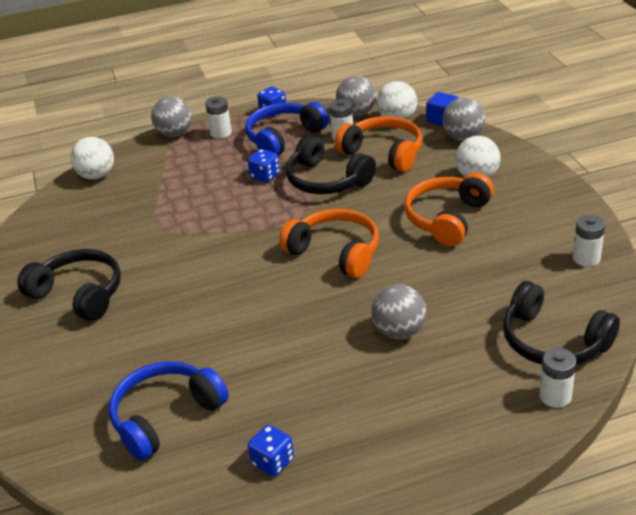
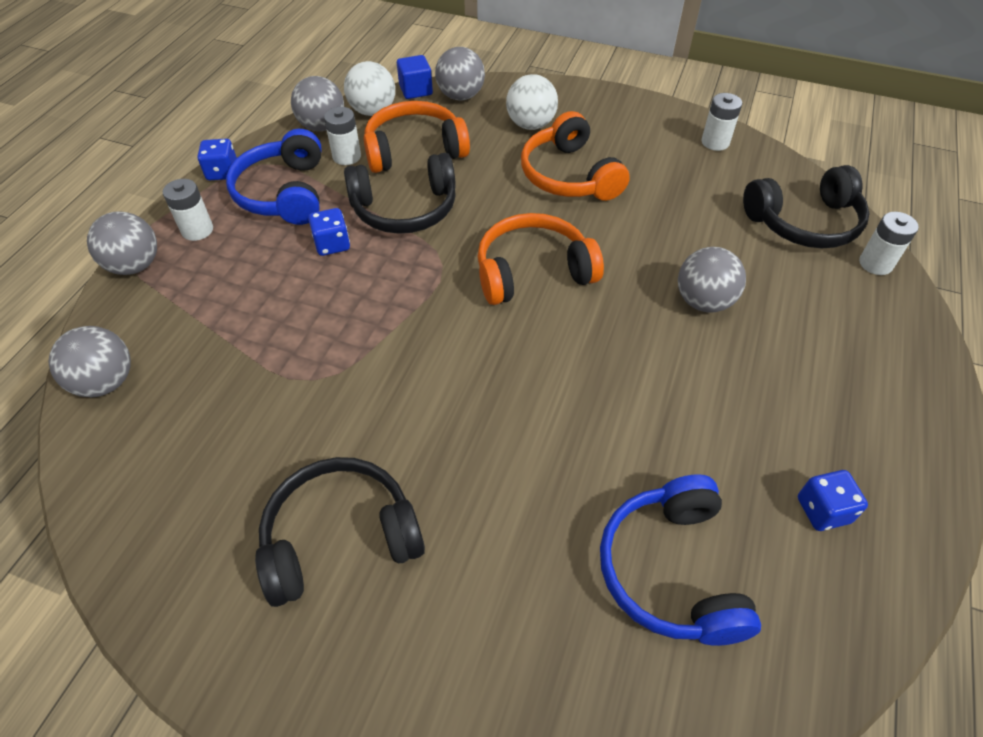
camera: 55 degrees left, 15 degrees up
(97, 175) = (106, 382): white ball -> grey ball

